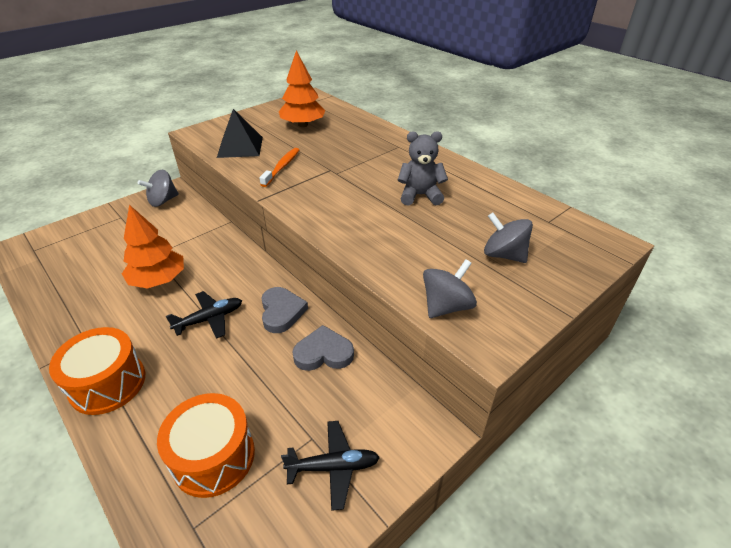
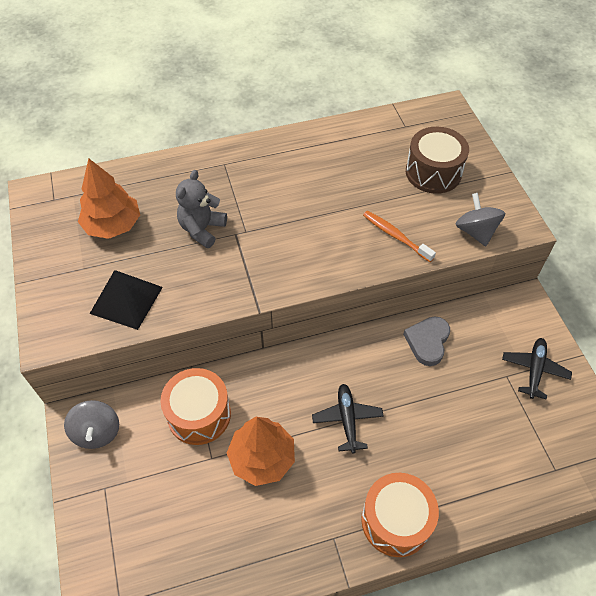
camera: 65 degrees left, 15 degrees up
(213, 456) = (502, 445): orange drum -> orange drum (199, 414)
(281, 312) = (364, 358): grey heart -> none
(282, 167) = (203, 273): orange toothbrush -> orange toothbrush (395, 236)
(420, 195) = (324, 185): grey teddy bear -> grey teddy bear (202, 229)
(503, 255) = (433, 172): grey spinning top -> brown drum

